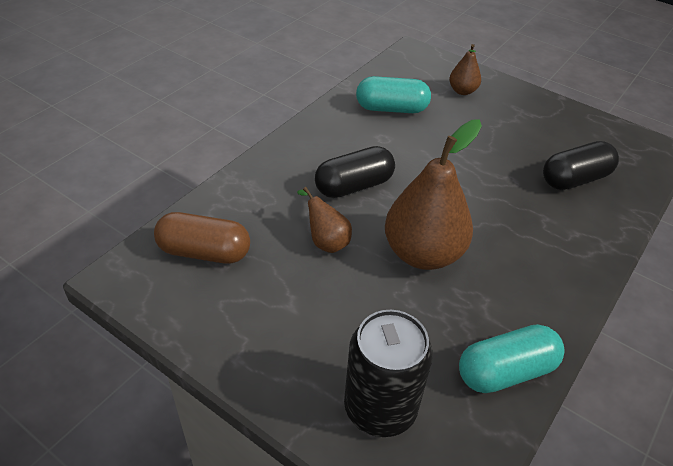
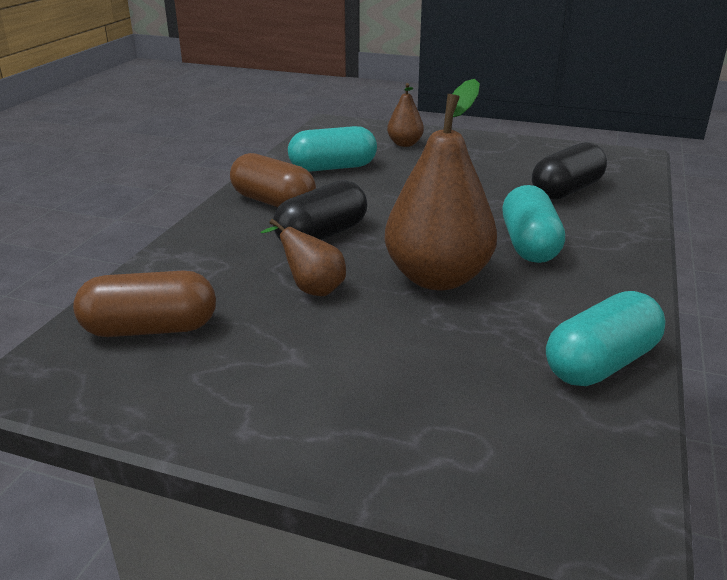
camera: 15 degrees left, 15 degrees down
(331, 140) = (273, 202): none -> brown capsule
(380, 408) = (469, 436): black can -> none
(512, 235) = (529, 245): none -> turquoise capsule

